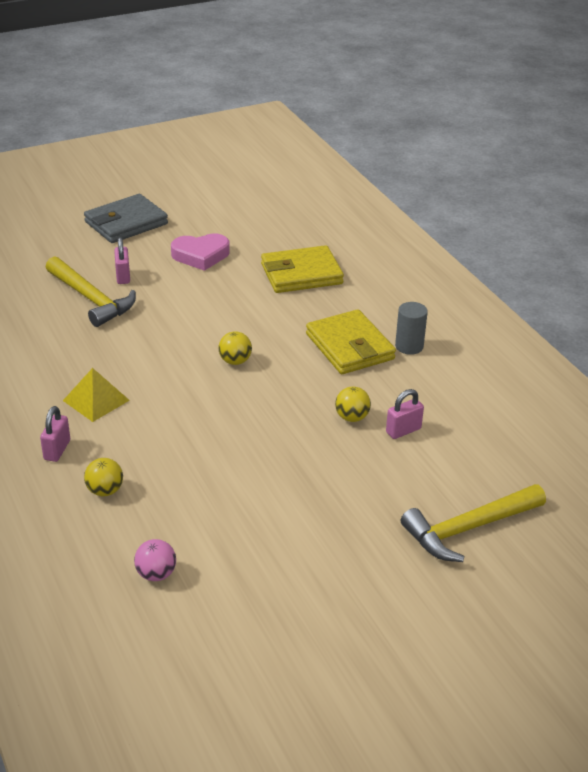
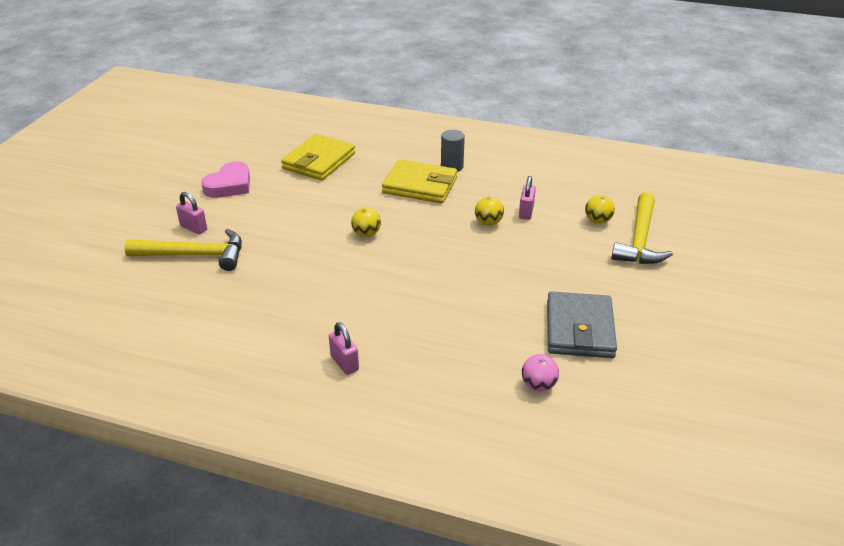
camera: 45 degrees left, 0 degrees up
(96, 400) = (315, 315): yellow pyramid -> none
(105, 491) = (422, 363): yellow ball -> yellow ball (597, 221)
(126, 223) = (133, 193): grey wallet -> grey wallet (579, 329)

